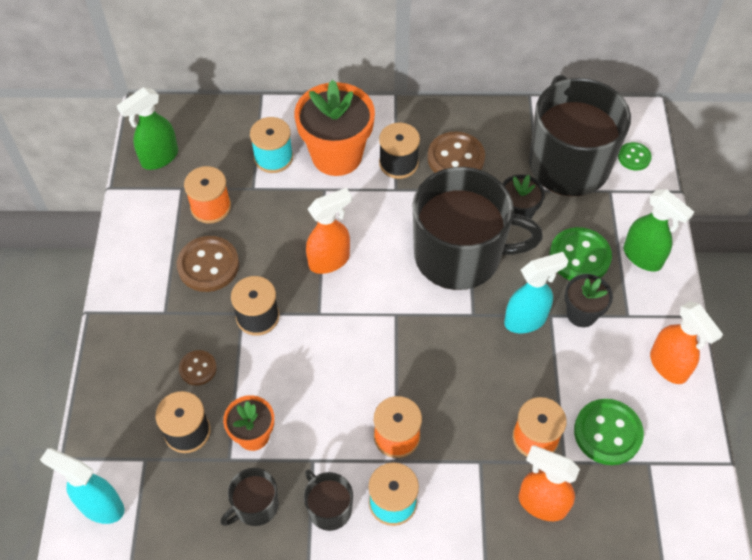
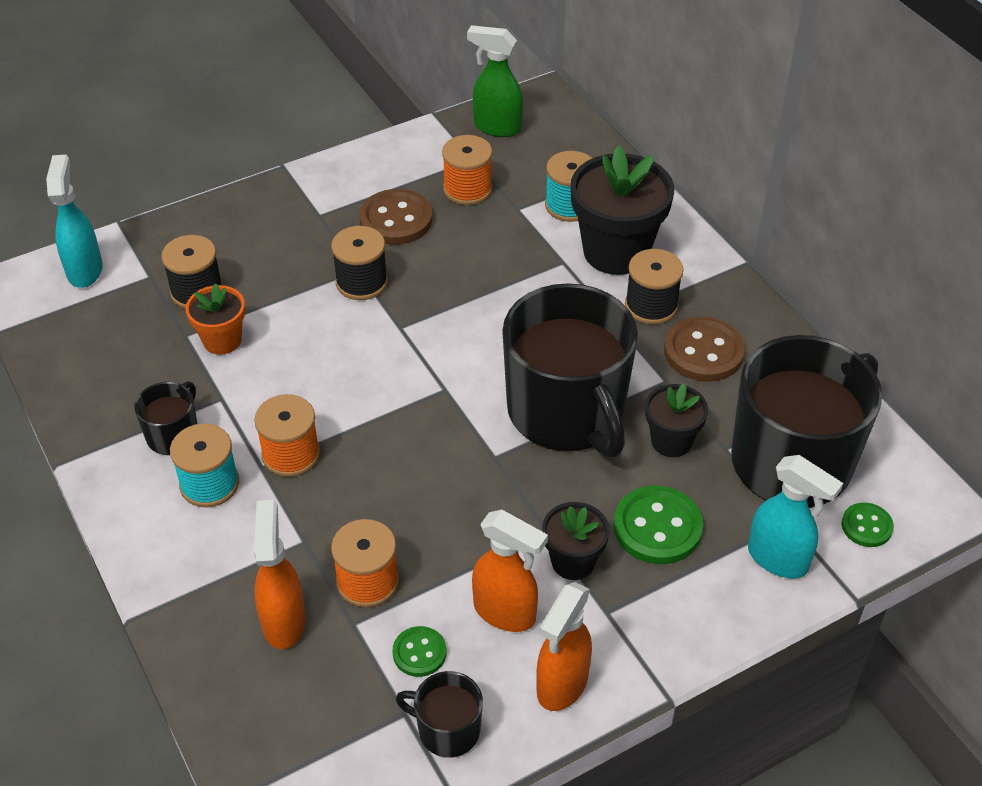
camera: 60 degrees right, 10 degrees down
(198, 368) = (271, 267): brown button -> none
(255, 506) = (144, 377): black mug -> black mug (447, 730)
(330, 260) = (473, 306): orange spray bottle -> orange spray bottle (505, 613)
(336, 155) = (616, 252): orange flower pot -> black flower pot
(526, 320) = (523, 509): turquoise spray bottle -> turquoise spray bottle (778, 559)
(607, 433) = (419, 653): green button -> green button, size x0.57
(643, 257) = (710, 595): green spray bottle -> none

